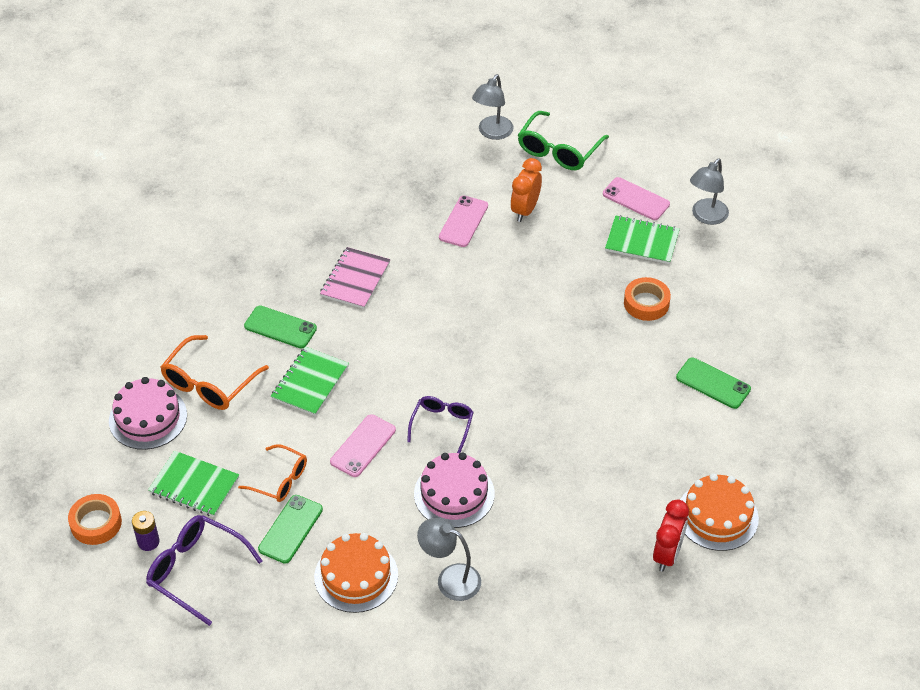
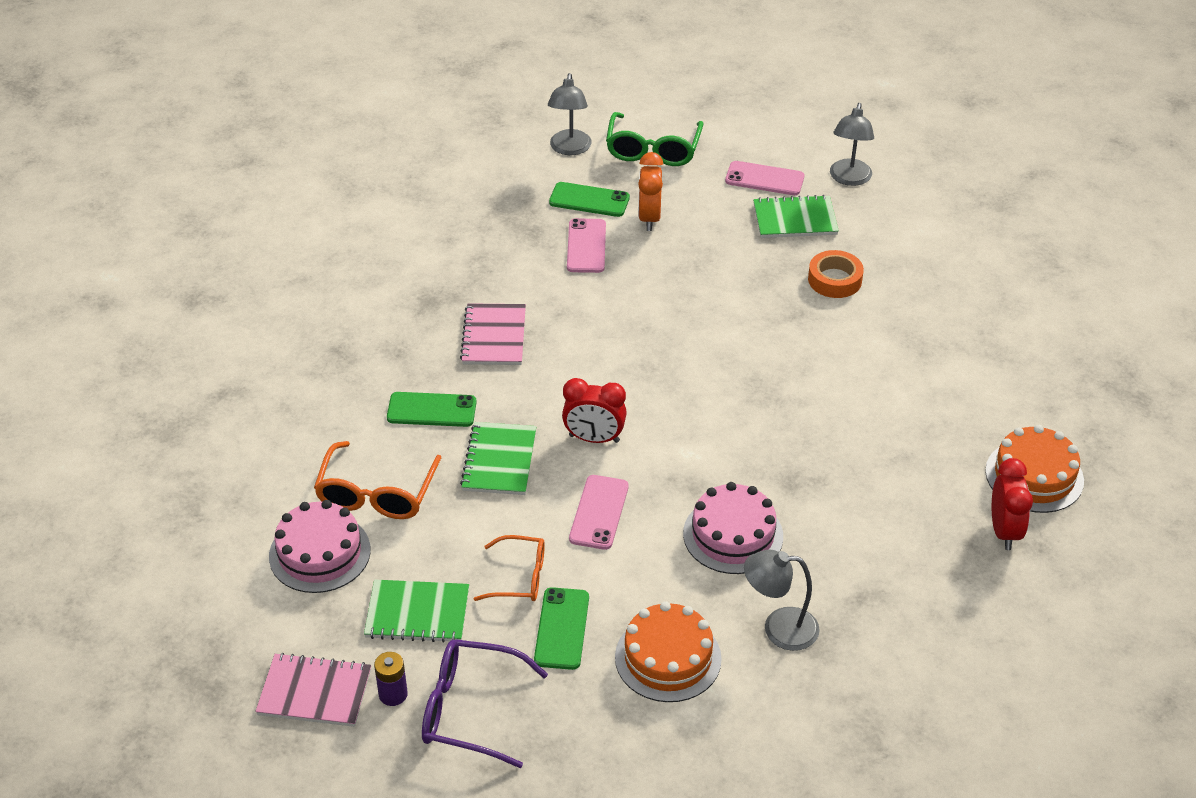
camera: 20 degrees left, 5 degrees down
(96, 523) = (315, 692): orange tape -> pink notebook
(389, 385) = (594, 438): none -> red clock
(442, 425) = (678, 464): purple glasses -> none
(713, 383) = (952, 342): green phone -> green phone (589, 200)

